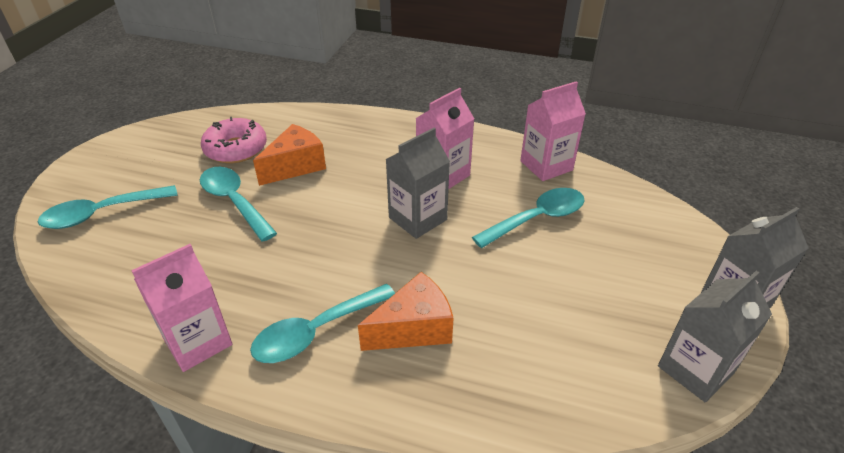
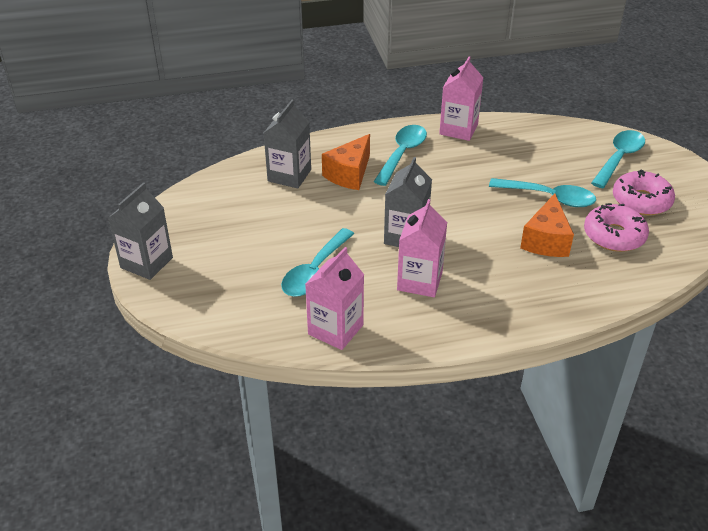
camera: 150 degrees right, 0 degrees up
(163, 166) = (641, 201): none -> pink donut
(695, 369) = (172, 212): grey carton -> grey carton (289, 175)

